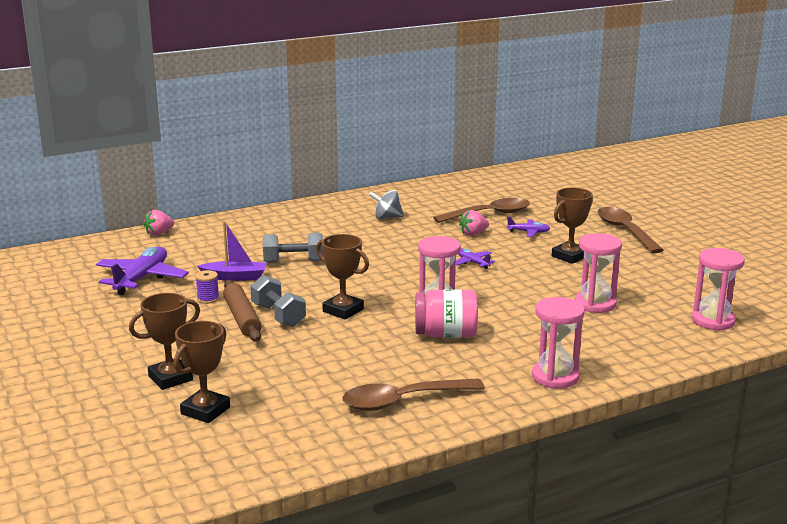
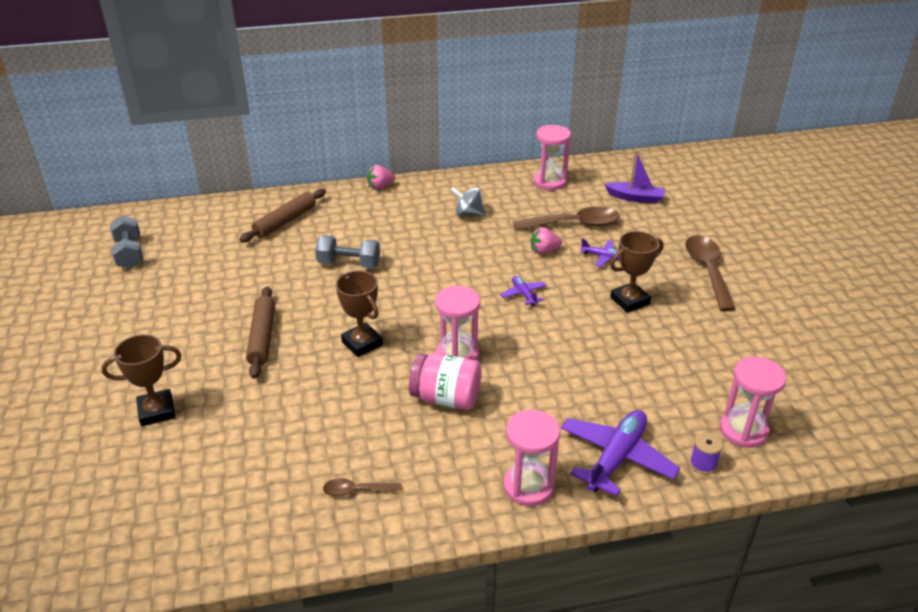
camera: 15 degrees right, 15 degrees up
(141, 279) = (199, 266): purple plane -> purple plane (616, 458)
(159, 233) = (245, 205): pink strawberry -> pink strawberry (380, 186)
(205, 410) = (165, 464): brown trophy -> none
(208, 299) = (244, 304): purple spool -> purple spool (703, 464)
(209, 240) = (285, 221): none -> brown rolling pin
(235, 277) = (284, 277): purple boat -> purple boat (635, 198)
(278, 315) = (297, 339): grey dumbbell -> grey dumbbell (129, 254)
(403, 401) = (357, 490): brown spoon -> brown spoon, size x0.51
(595, 304) = (623, 380): pink hourglass -> pink hourglass (550, 182)

